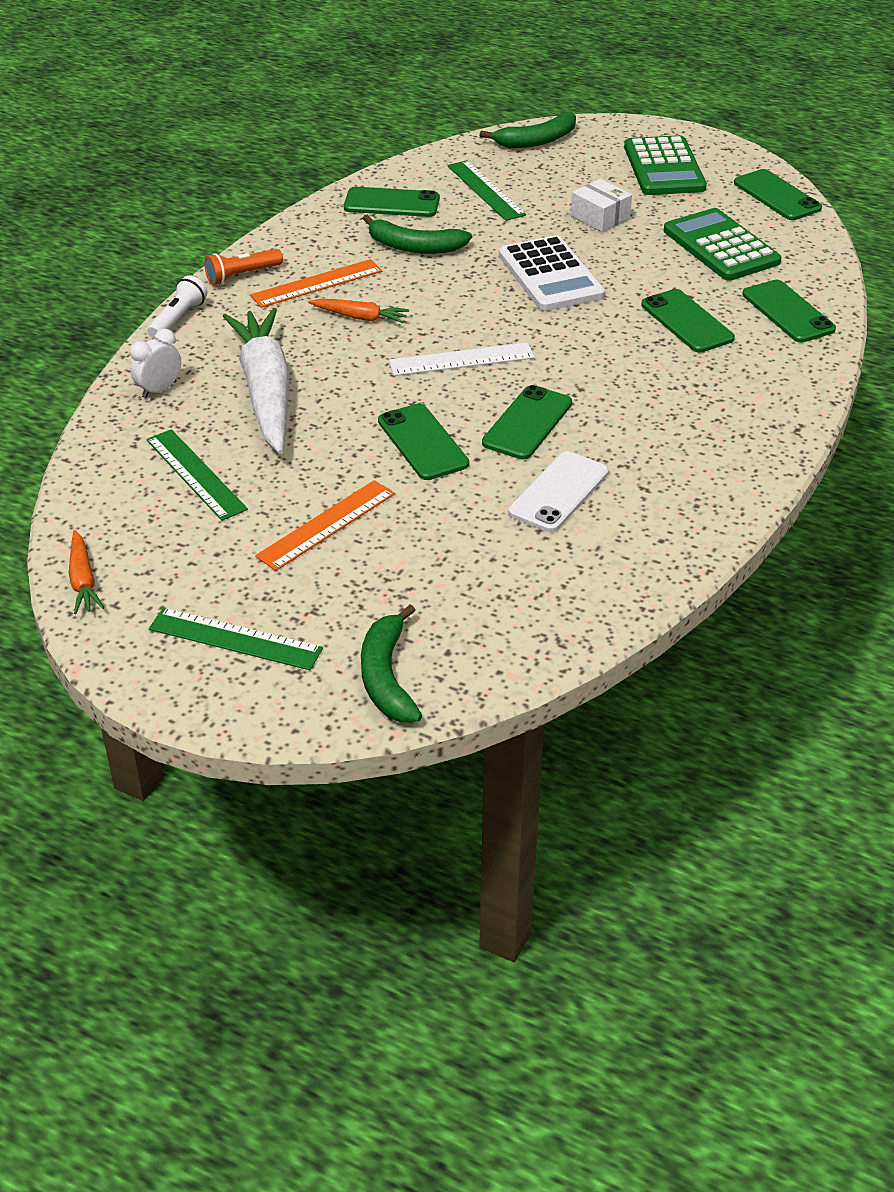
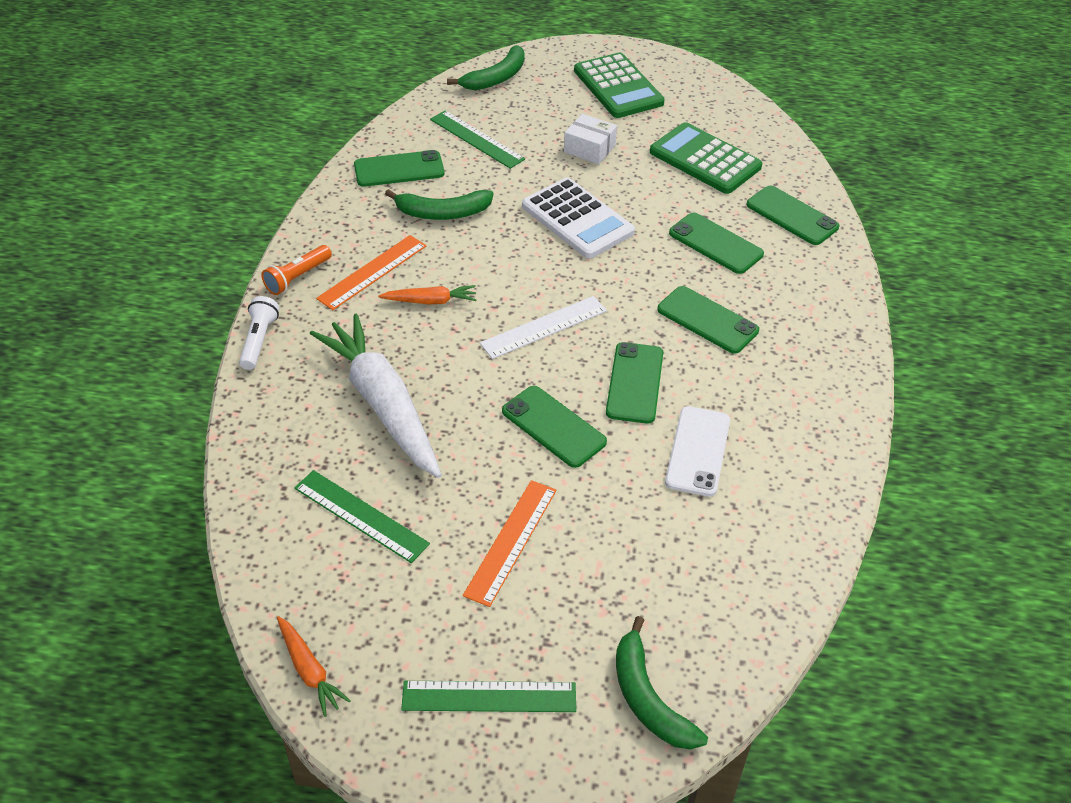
camera: 20 degrees left, 5 degrees up
(159, 390) = (279, 426): white clock -> none
(777, 196) = (724, 98): green phone -> green phone (707, 320)

